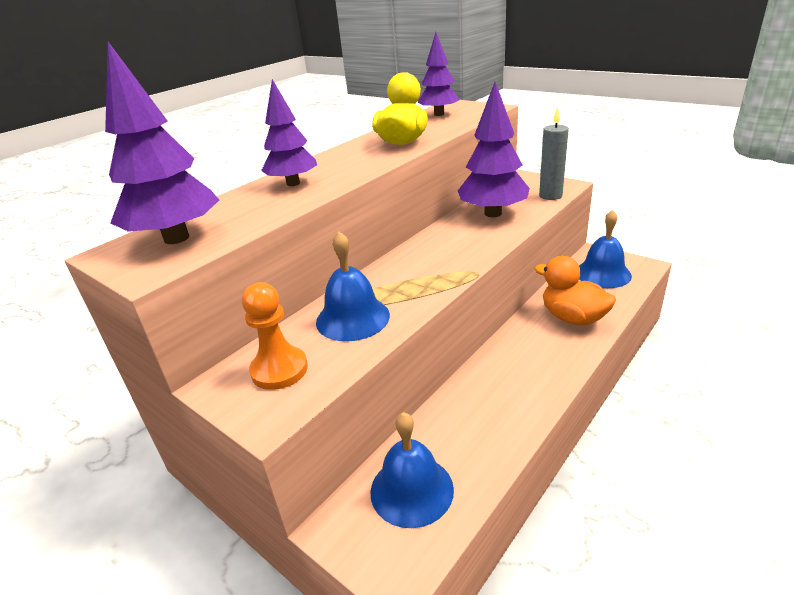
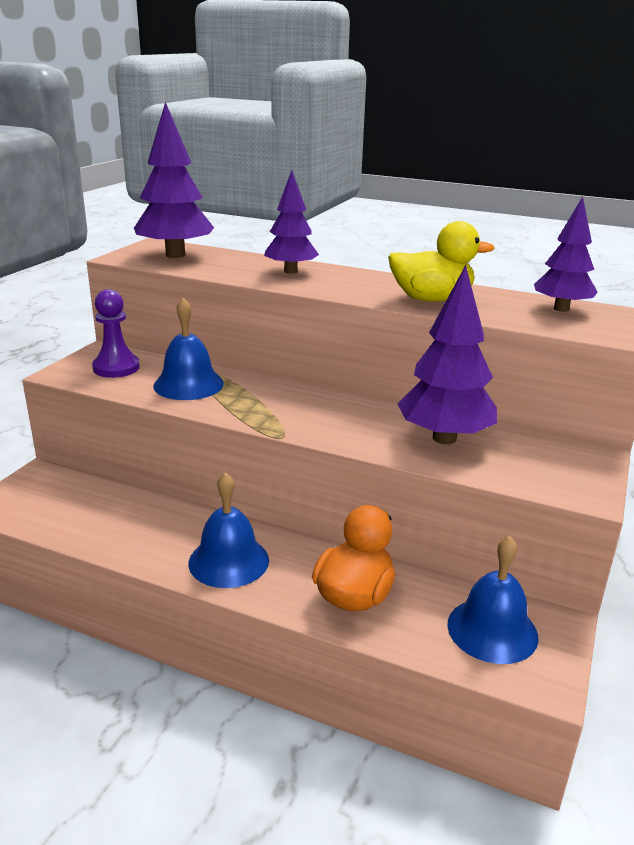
camera: 70 degrees right, 5 degrees down
(279, 370) = (116, 368): orange pawn -> purple pawn
(411, 490) = (71, 503): blue bell -> blue bell (228, 561)
(550, 196) = (531, 480): grey candle -> none

